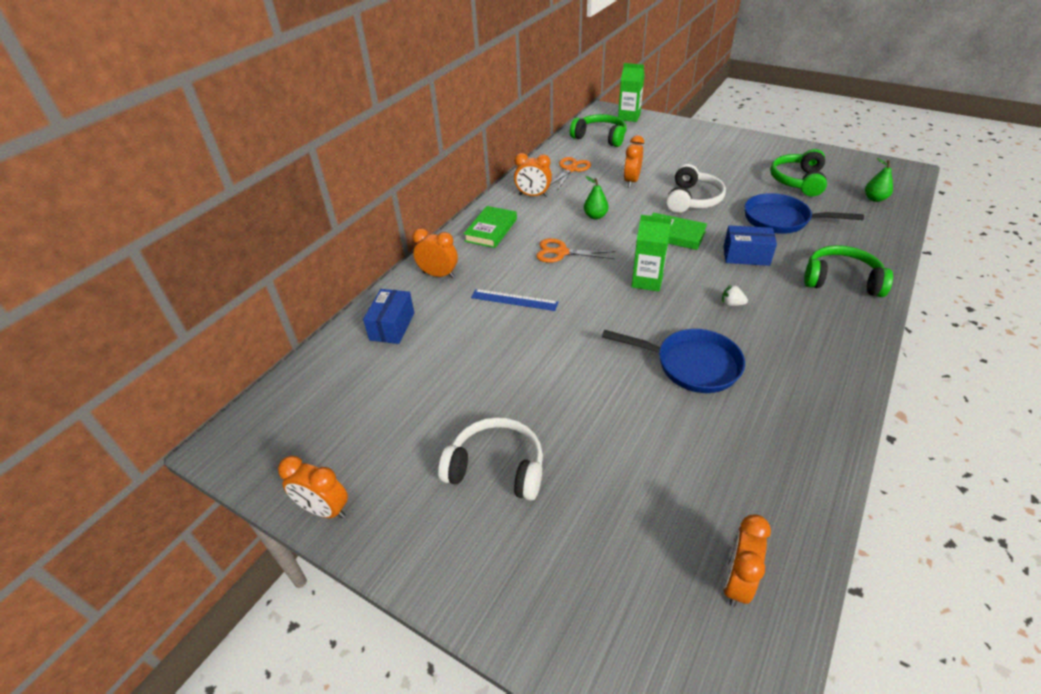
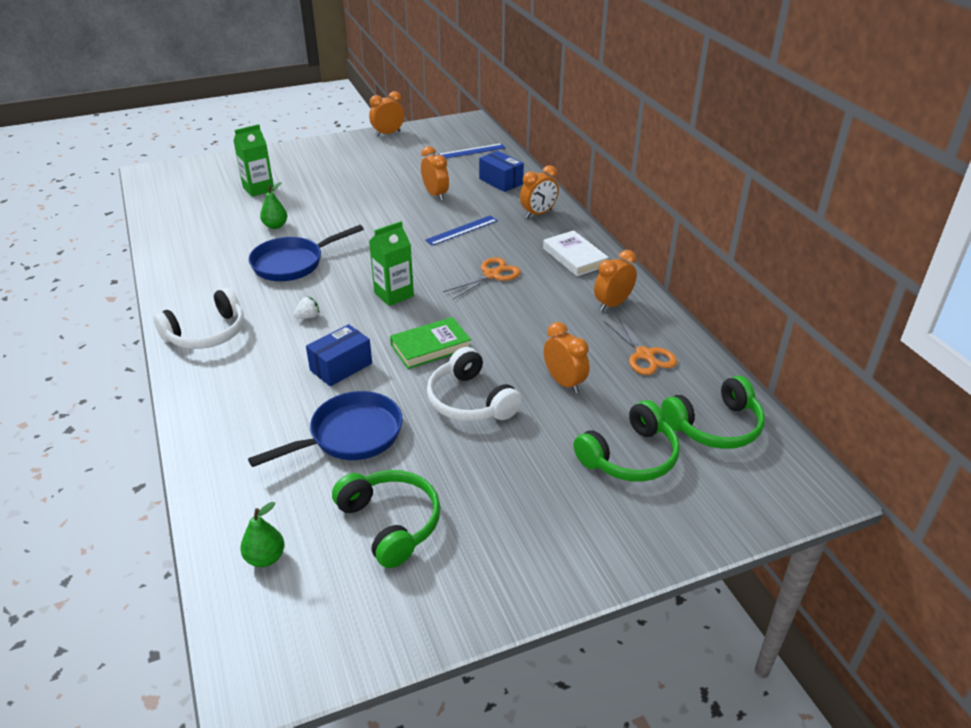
camera: 125 degrees right, 5 degrees down
(328, 388) = (471, 151): none -> blue ruler
(491, 230) = (574, 257): green book -> white book
(496, 468) = (338, 175): white headphones -> white headphones (207, 333)
(595, 216) = (524, 320): green pear -> green pear (275, 226)
(629, 117) = (767, 500): green carton -> green carton (258, 189)
(736, 581) = (181, 203): orange clock -> orange clock (435, 194)
(841, 280) = (231, 395): green headphones -> green headphones (630, 456)

